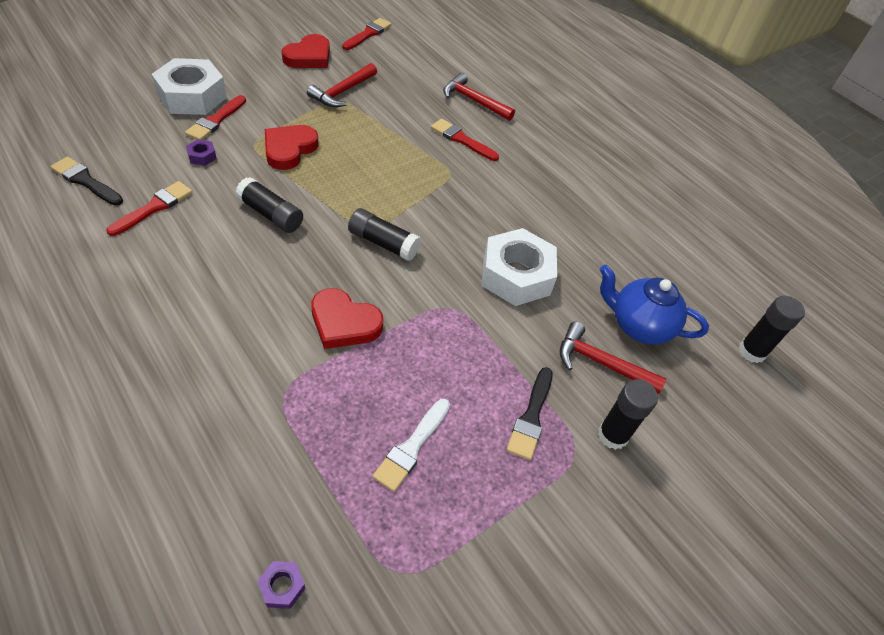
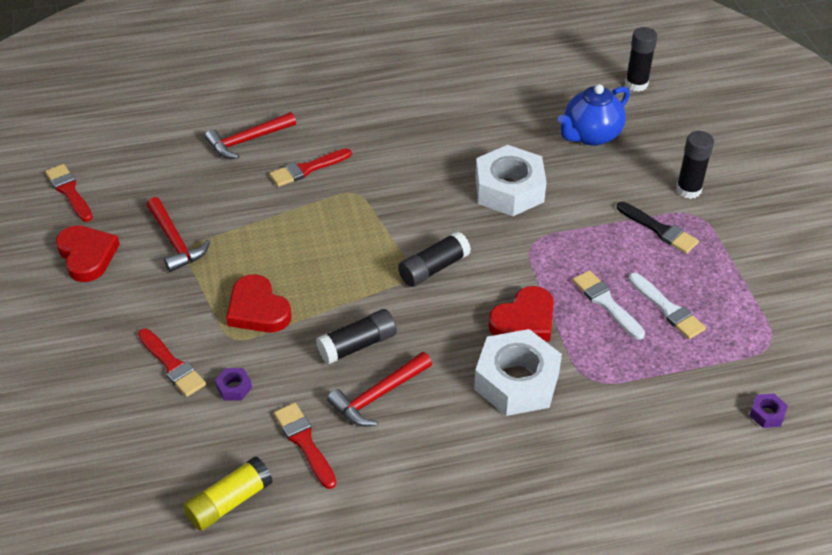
camera: 60 degrees left, 5 degrees down
(86, 181) = (229, 502): black brush -> yellow glue stick
(192, 96) = (111, 380): white nut -> white nut (516, 381)
(396, 387) = (606, 303): none -> white brush
(601, 363) = (620, 171): red hammer -> red hammer (378, 395)

